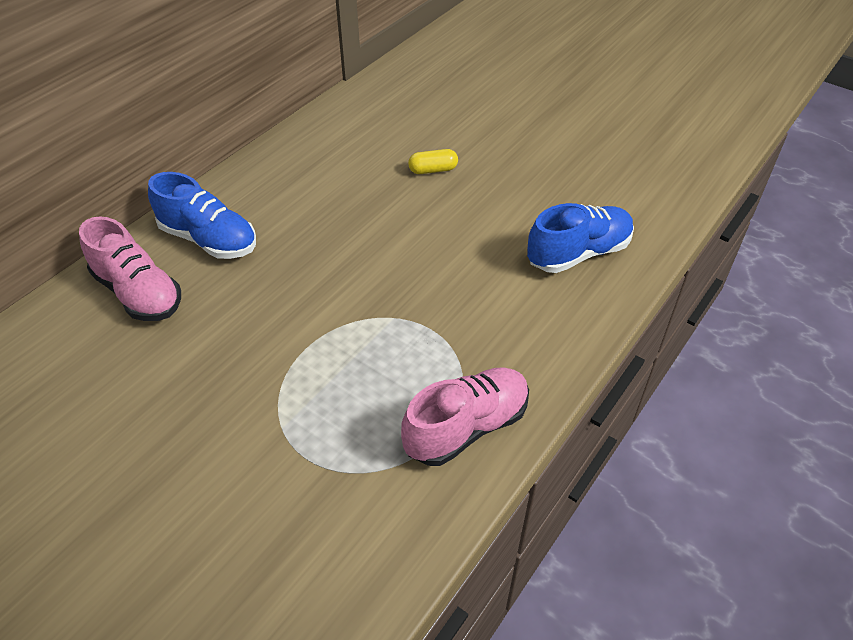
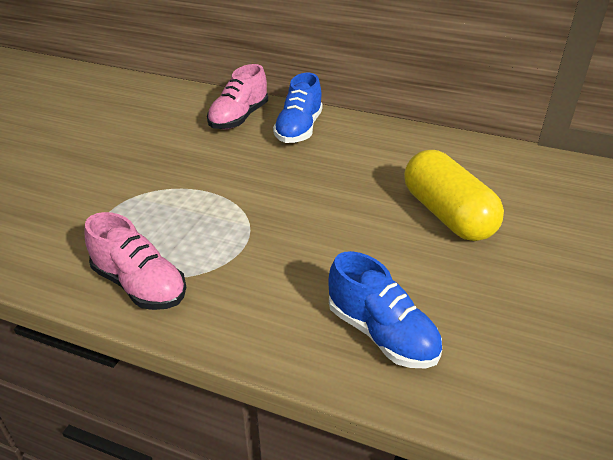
camera: 75 degrees right, 10 degrees down
(433, 170) = (447, 214): yellow capsule -> yellow capsule, size x2.46

